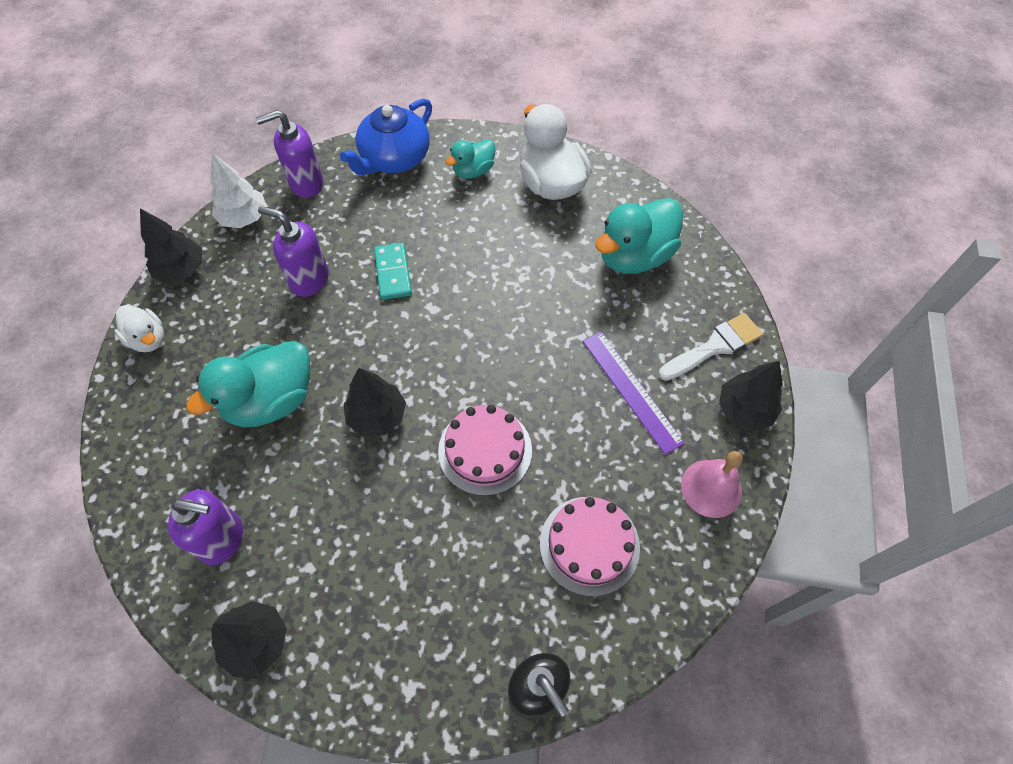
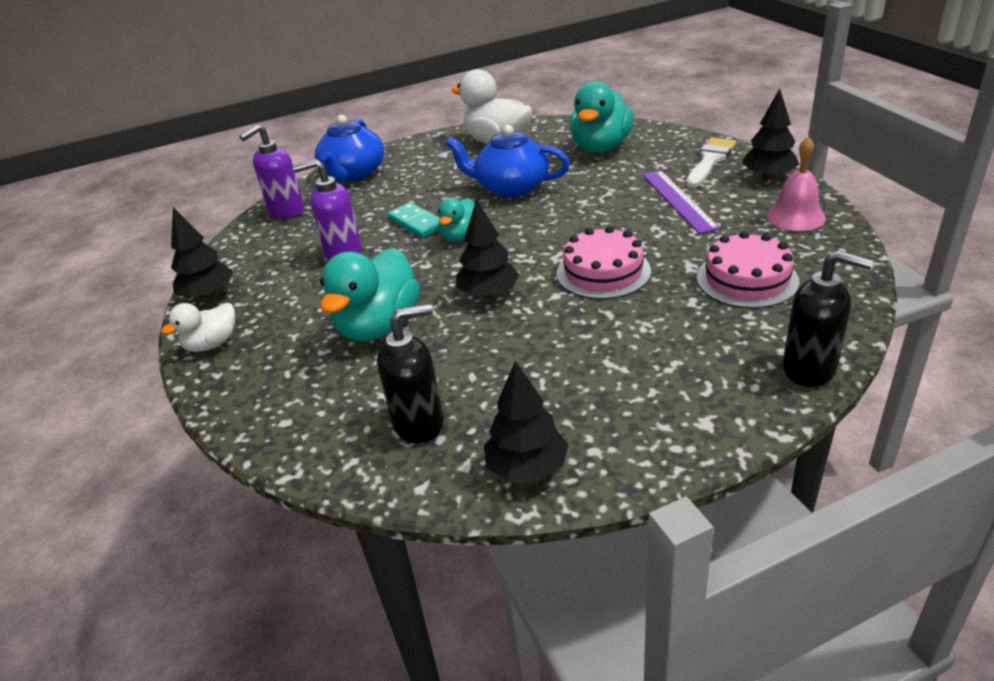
camera: 25 degrees left, 25 degrees down
(148, 339) = (212, 344): white duck -> white duck turned 120 degrees clockwise
(222, 539) = (419, 423): purple soap dispenser -> black soap dispenser
(244, 218) = (244, 247): white tree -> none
(473, 171) = (428, 157): turquoise duck -> turquoise duck (461, 236)
(506, 270) = (511, 187): none -> blue teapot
(631, 390) = (678, 200): purple ruler -> purple ruler turned 45 degrees clockwise

